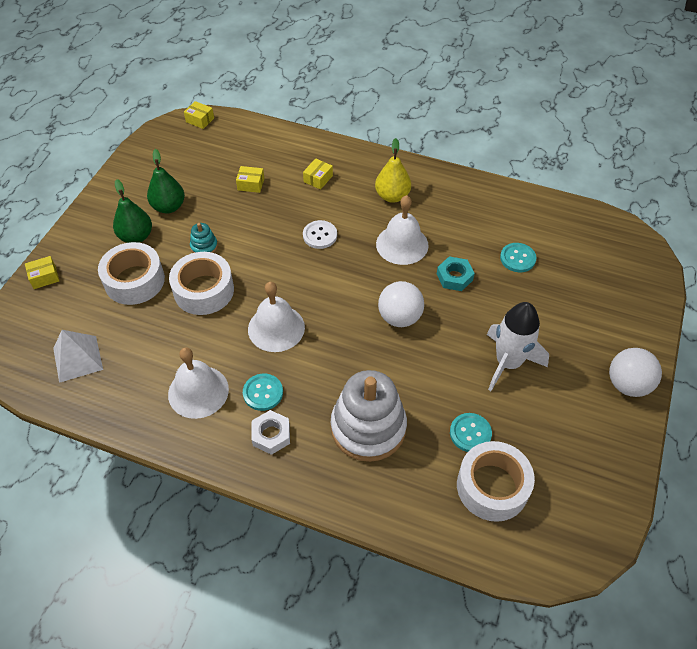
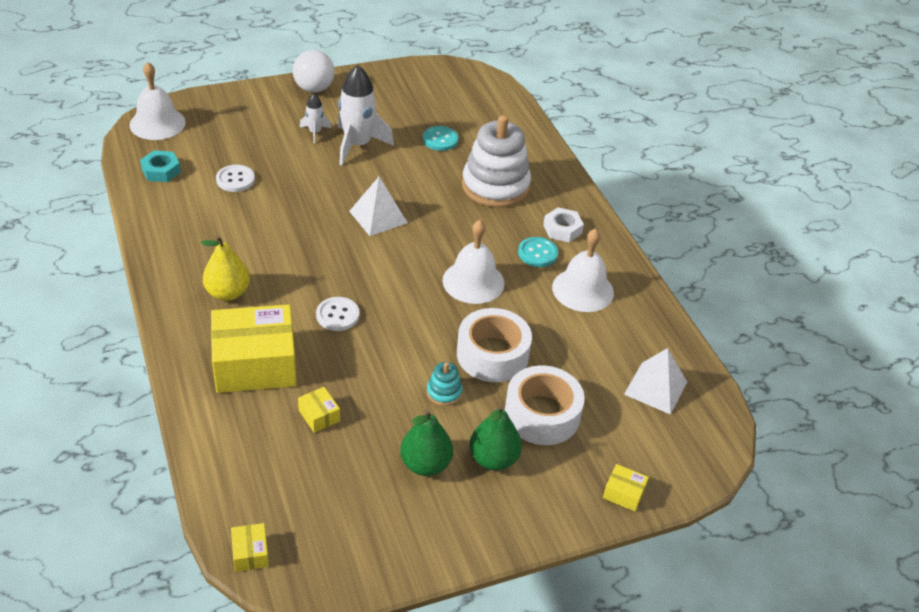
camera: 135 degrees left, 10 degrees down
(318, 179) = (255, 364): yellow box -> yellow box, size x2.42
(399, 317) = (378, 217): white ball -> white pyramid
(402, 244) = (290, 254): white bell -> white bell (157, 123)
(454, 277) = (297, 206): turquoise nut -> turquoise nut (161, 171)
(492, 486) = (467, 116): white tape -> none
(517, 258) = (235, 179): turquoise button -> white button
(550, 343) = (315, 132): none -> white rocket

